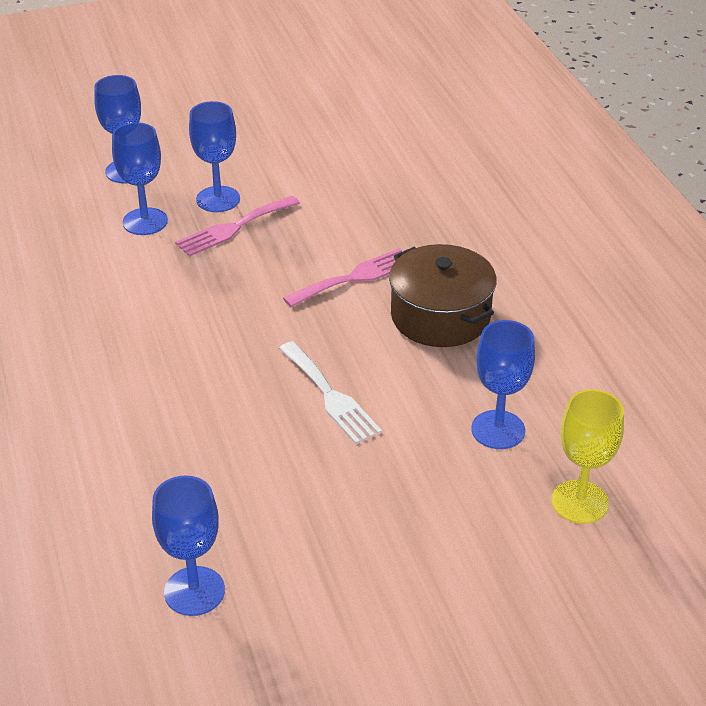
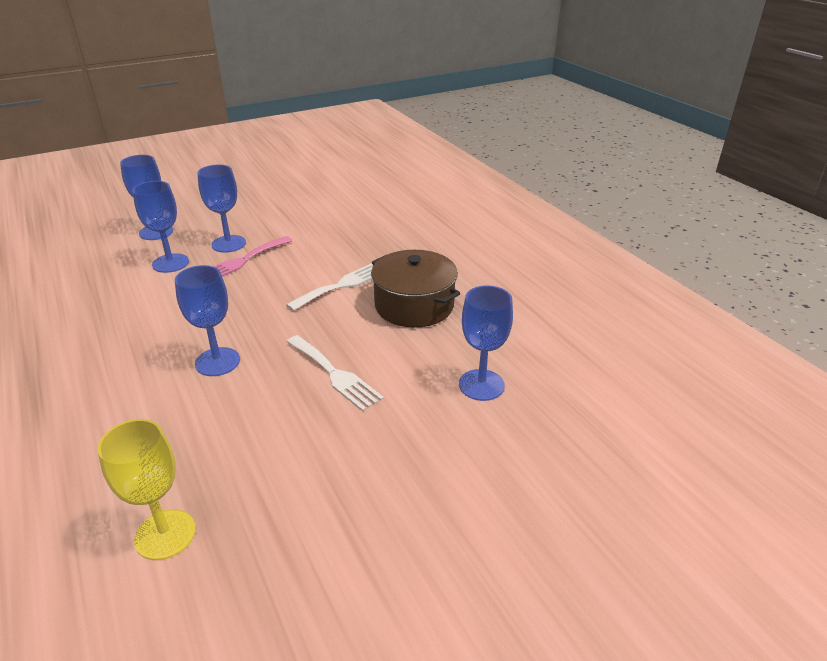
camera: 10 degrees left, 5 degrees down
(194, 591) = (221, 575): blue goblet -> blue goblet (217, 362)
(355, 277) = (342, 285): pink fork -> white fork
(579, 502) = (567, 436): yellow goblet -> yellow goblet (165, 534)

